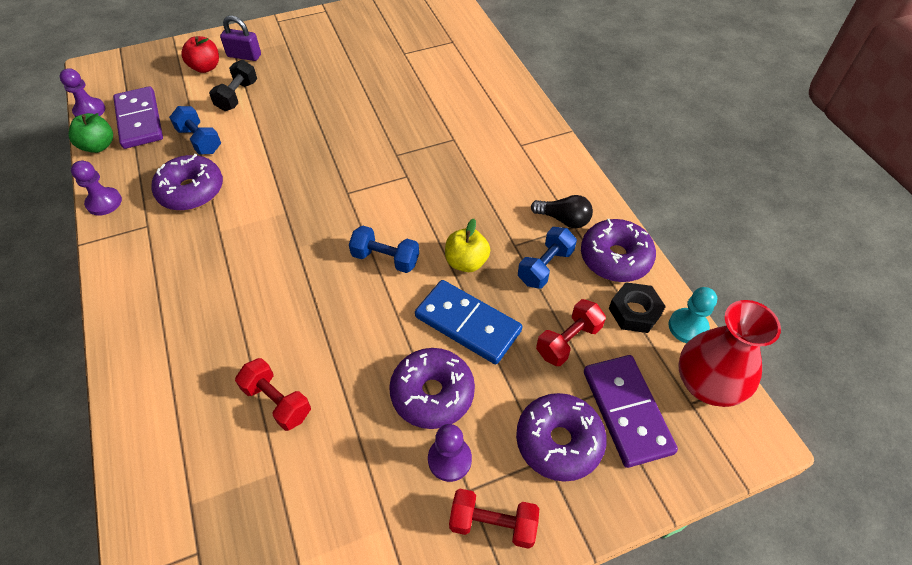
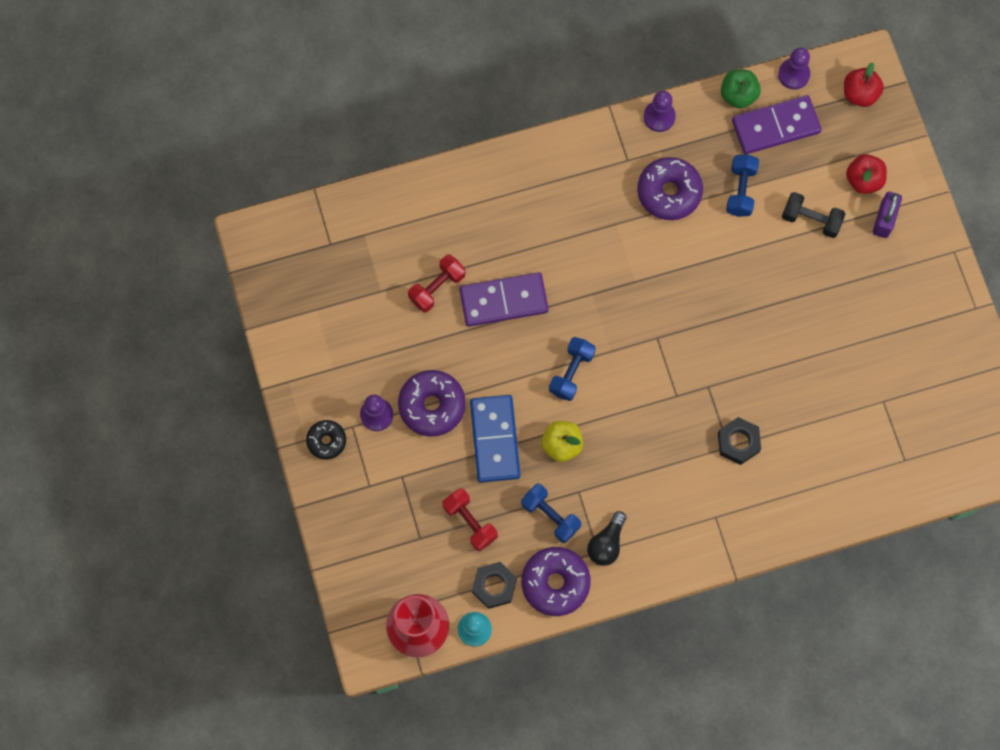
camera: 95 degrees right, 20 degrees up
(123, 71) = (859, 94): none -> red apple
(200, 140) = (740, 190): blue dumbbell -> blue dumbbell turned 45 degrees counterclockwise
(448, 133) = (738, 442): none -> black nut
(467, 324) = (494, 439): blue domino -> blue domino turned 45 degrees counterclockwise
(493, 524) = (326, 441): red dumbbell -> black donut
(558, 441) = (382, 498): purple donut -> none
(627, 411) = (401, 556): purple domino -> purple domino (503, 301)

